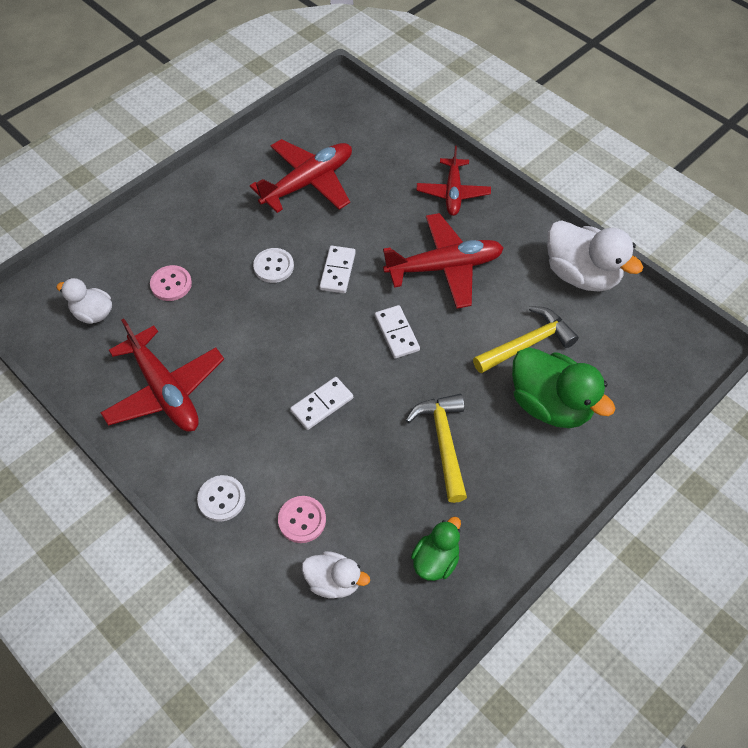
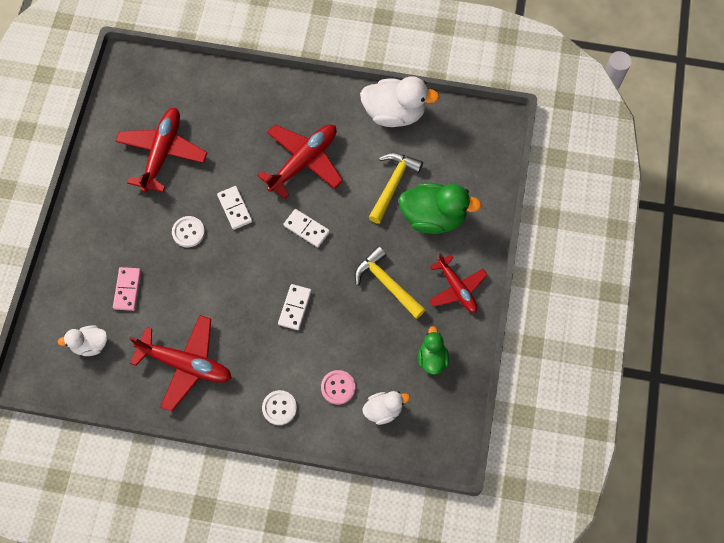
camera: 35 degrees left, 10 degrees up
(171, 284) = (127, 289): pink button -> pink domino
(453, 193) = (269, 101): red plane -> red plane (457, 288)

